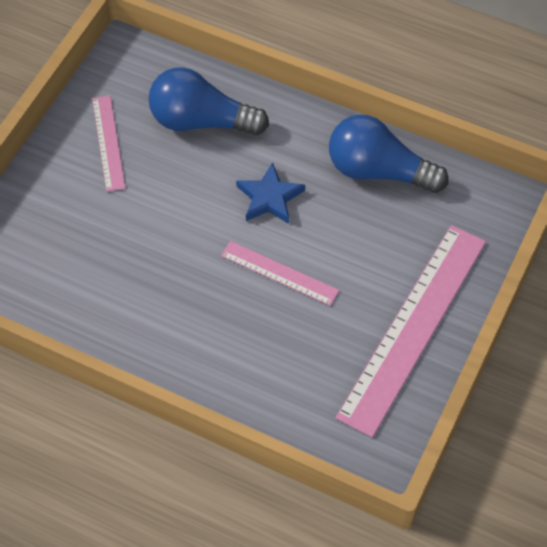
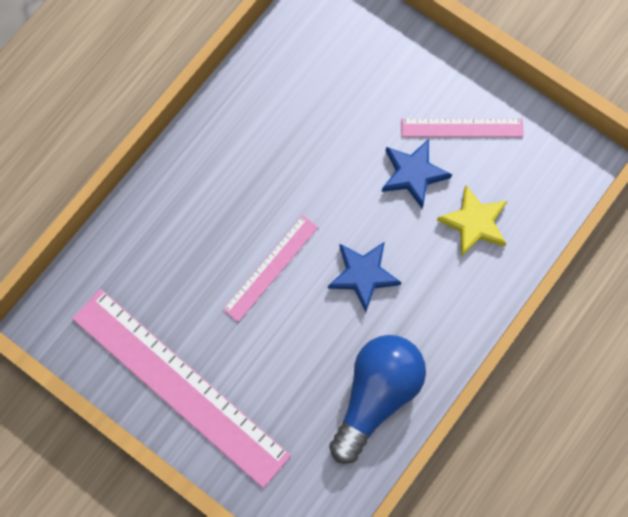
camera: 100 degrees right, 15 degrees up
(162, 173) = (413, 174): none -> blue star
(201, 121) = (474, 223): blue light bulb -> yellow star

